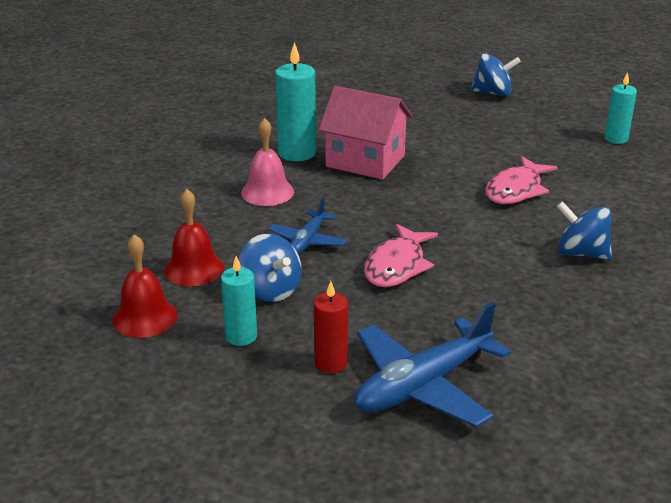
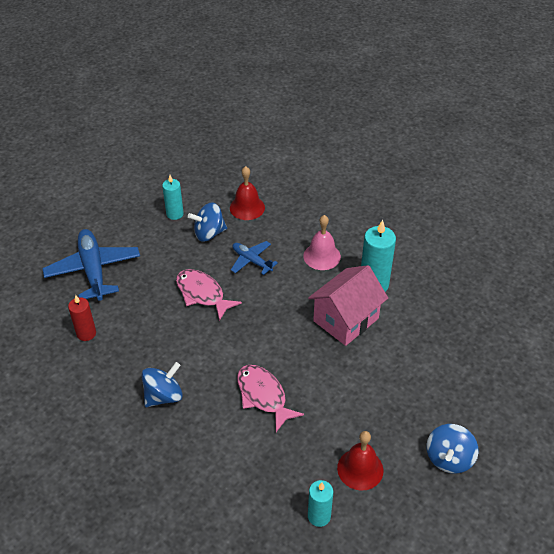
camera: 110 degrees right, 15 degrees up
(145, 317) = (211, 183): red bell -> red bell (360, 469)
(331, 363) = (133, 241): red candle -> red candle (86, 333)

